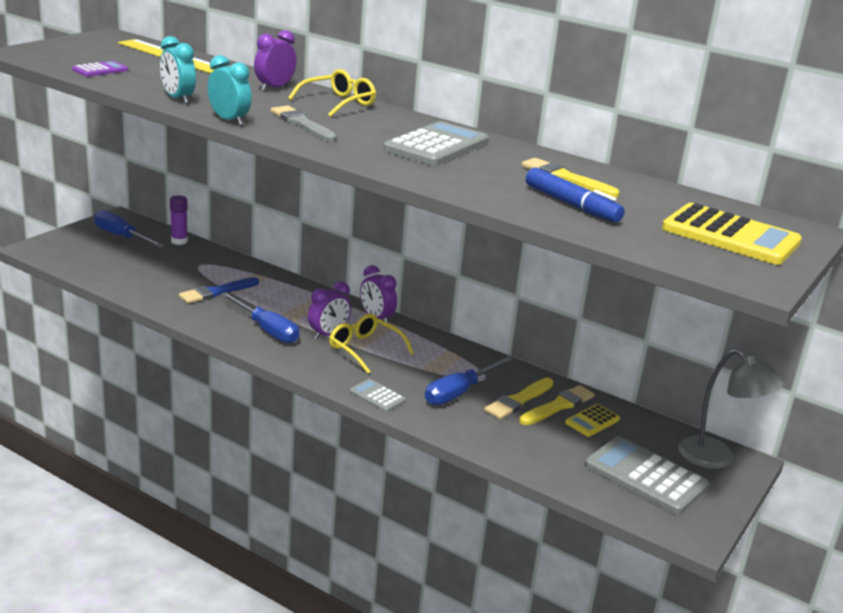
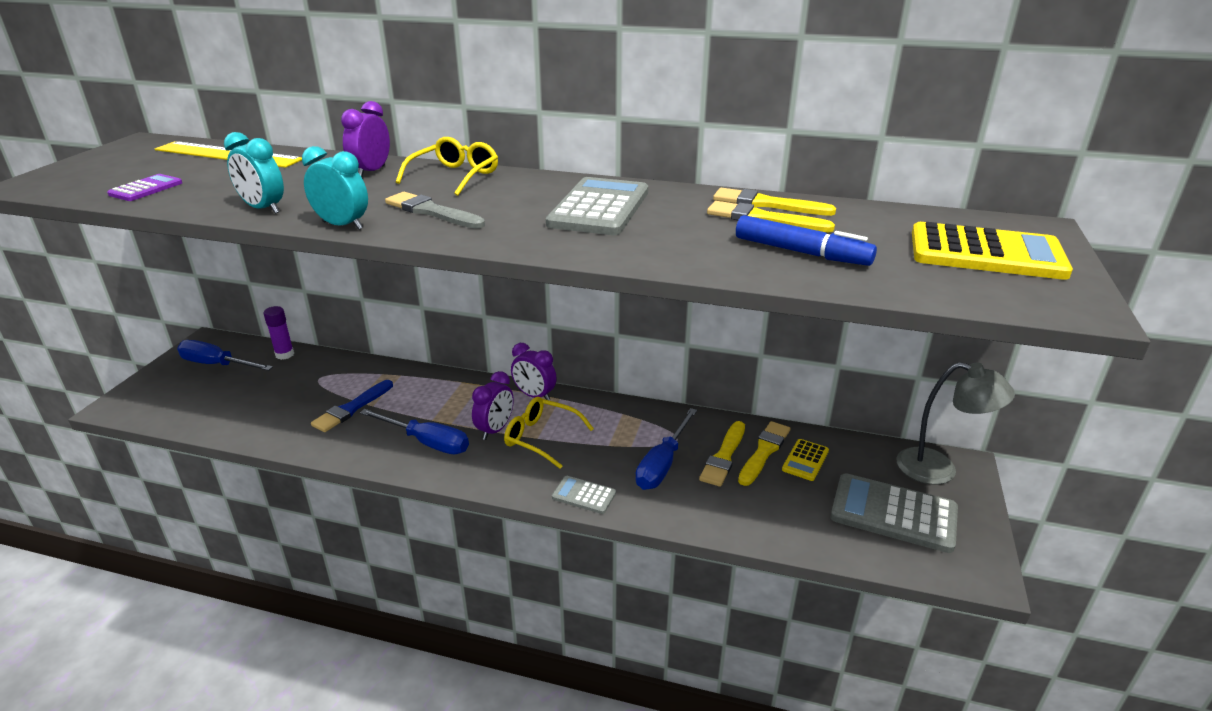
camera: 15 degrees left, 5 degrees up
(581, 169) = (767, 204): none -> yellow brush

